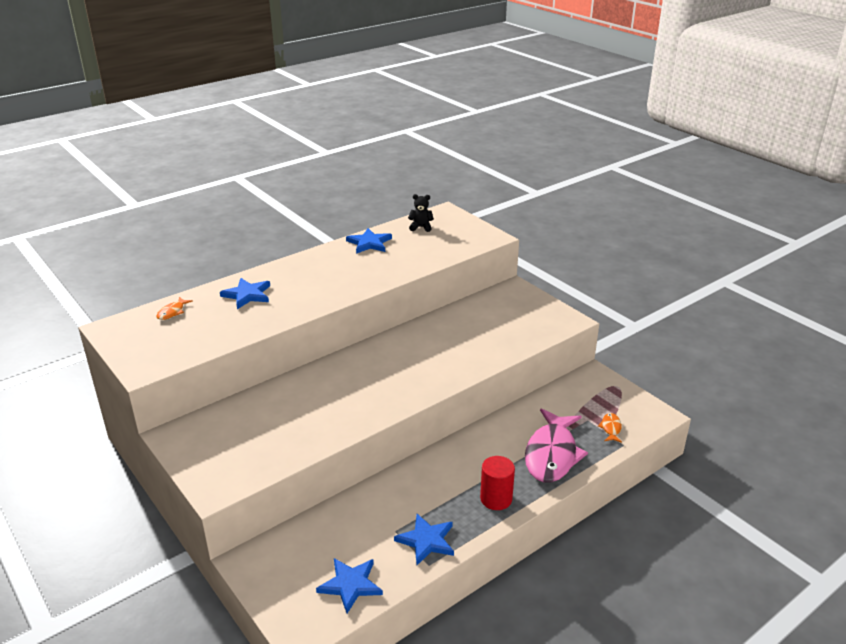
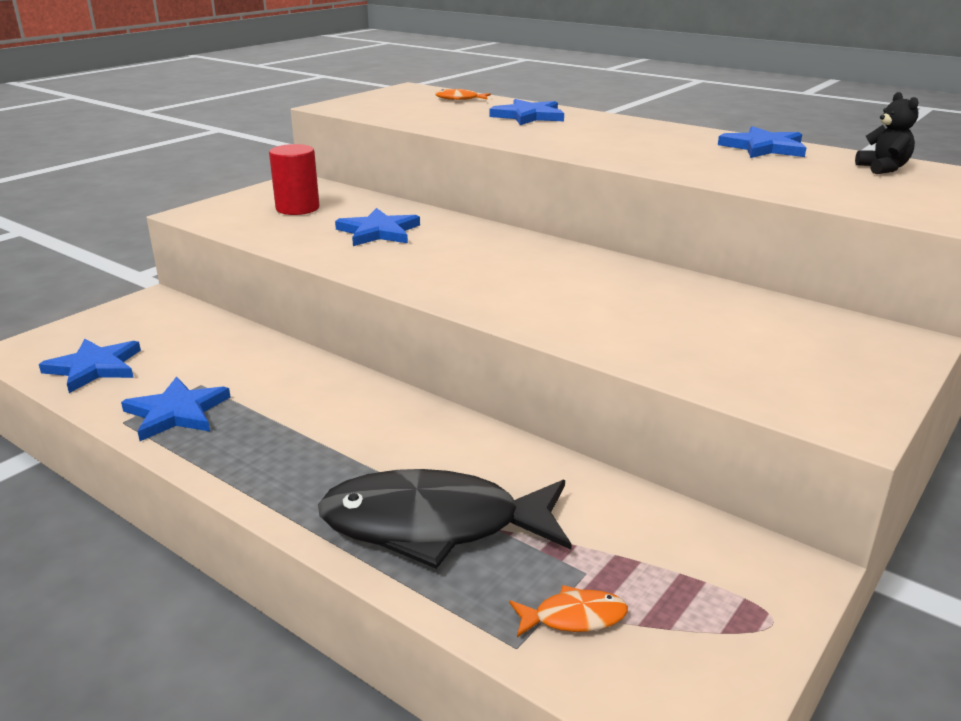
camera: 75 degrees right, 5 degrees down
(312, 405) = (378, 232): none -> blue star
(496, 499) = (282, 468): red cylinder -> red cylinder (297, 208)
(552, 454) = (434, 525): pink fish -> black fish

